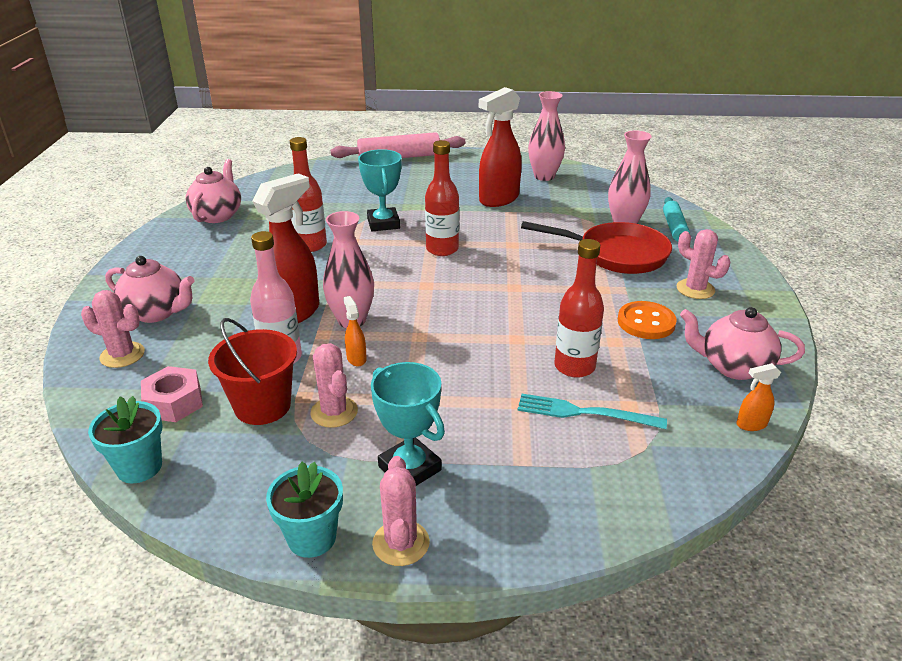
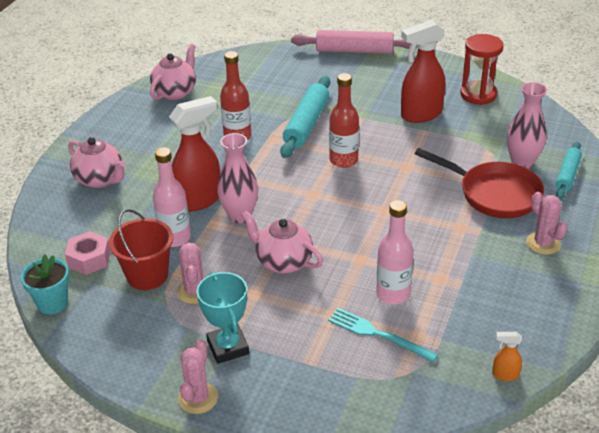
camera: 20 degrees right, 5 degrees up
(122, 355) = (66, 212): pink cactus -> none
(312, 538) = (143, 380): turquoise flower pot -> none
(356, 358) = (229, 250): orange spray bottle -> none
(383, 223) = (306, 124): turquoise trophy -> turquoise rolling pin
(544, 176) = (478, 95): pink vase -> red hourglass
(574, 367) = (393, 294): red bottle -> pink bottle
(646, 322) = (477, 266): orange button -> none
(733, 367) = (525, 323): pink teapot -> pink teapot (283, 262)

